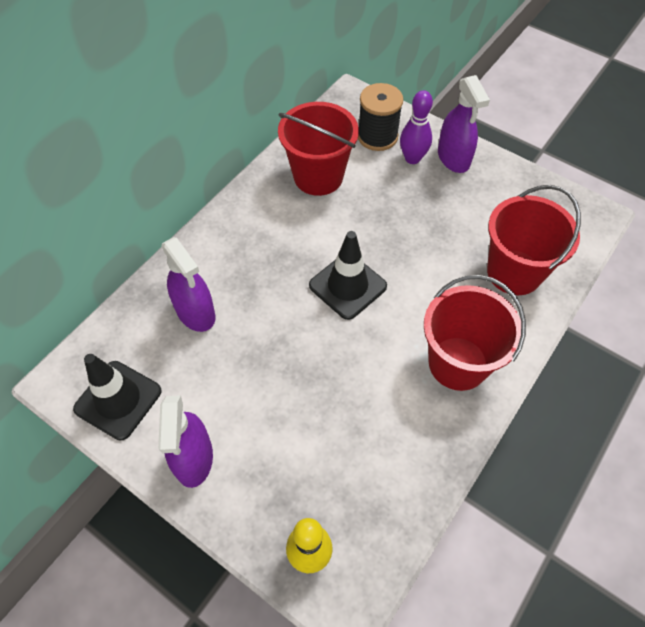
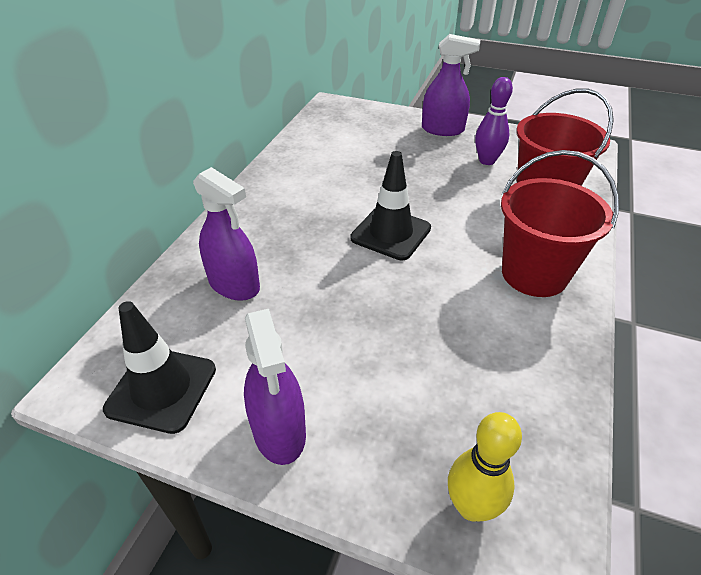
camera: 15 degrees left, 15 degrees down
(318, 176) = (324, 159): red bucket -> none
(377, 136) = (367, 125): black spool -> none
(412, 158) = (406, 135): purple bowling pin -> purple bowling pin (487, 161)
(453, 158) = (442, 129): purple spray bottle -> purple spray bottle turned 45 degrees counterclockwise

